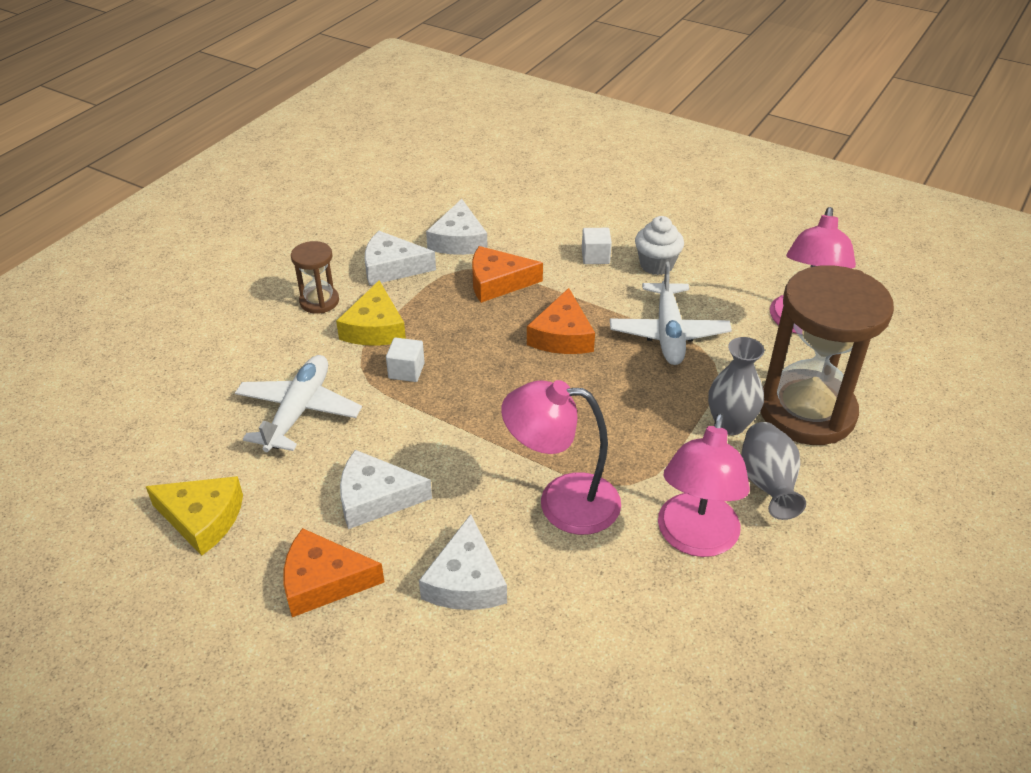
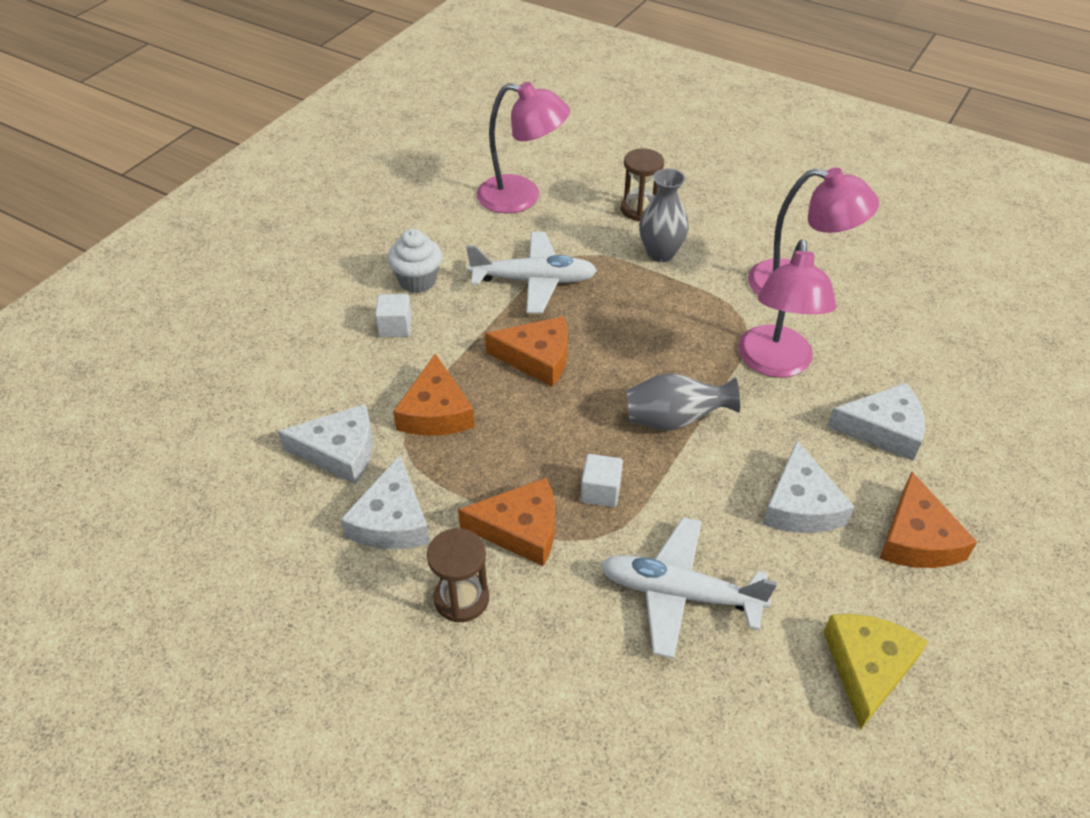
camera: 90 degrees left, 5 degrees up
(375, 328) = (520, 529): yellow cheese -> orange cheese
(767, 484) = (729, 241): grey vase -> grey vase (674, 420)
(806, 411) = (639, 209): brown hourglass -> brown hourglass, size x0.46

